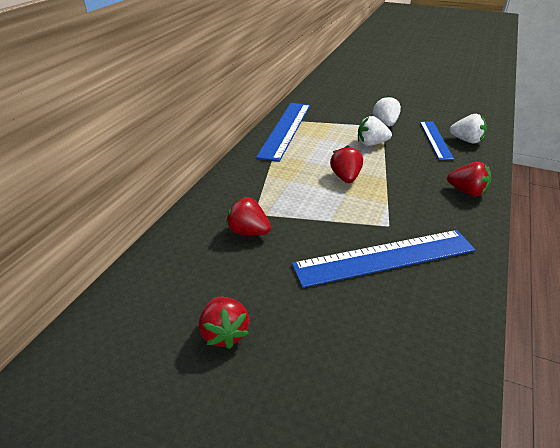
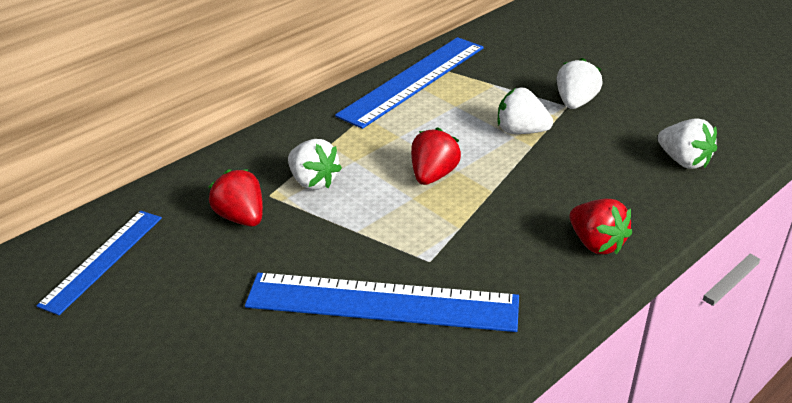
camera: 25 degrees right, 0 degrees up
(224, 333) = (118, 331): red strawberry -> none
(276, 198) = (313, 181): none -> white strawberry
(435, 139) = (632, 147): blue ruler -> blue ruler (103, 260)

